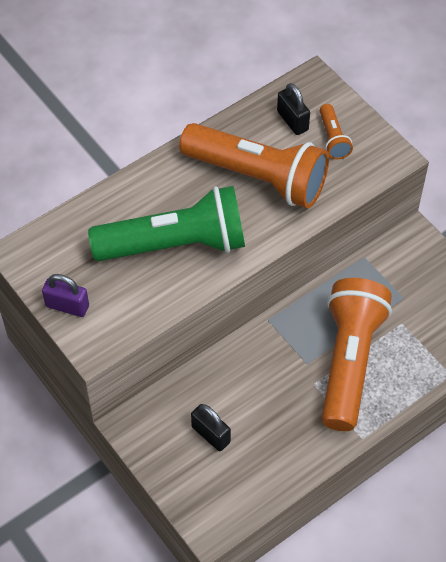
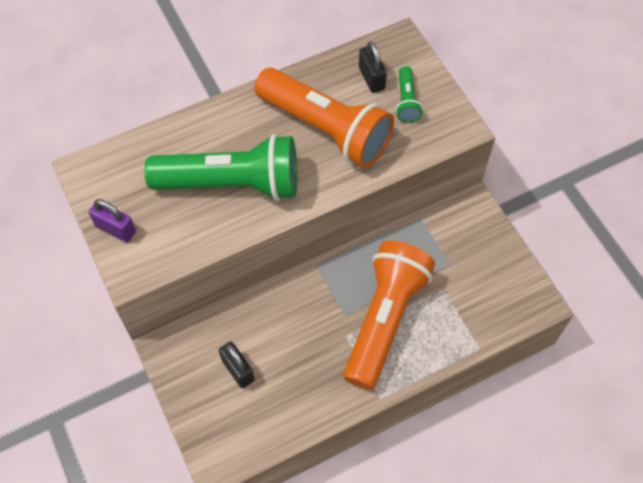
camera: 10 degrees right, 5 degrees up
(333, 139) = (406, 101): orange flashlight -> green flashlight

